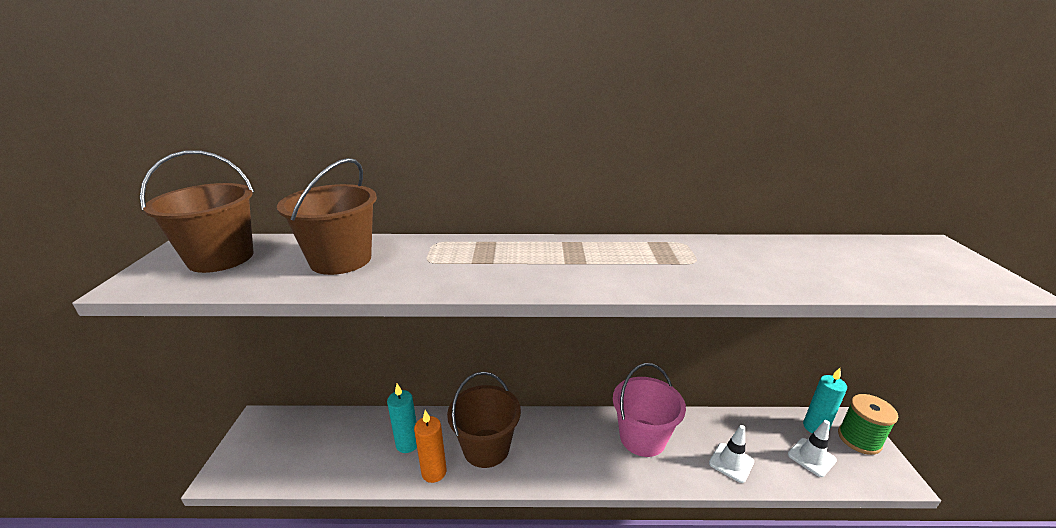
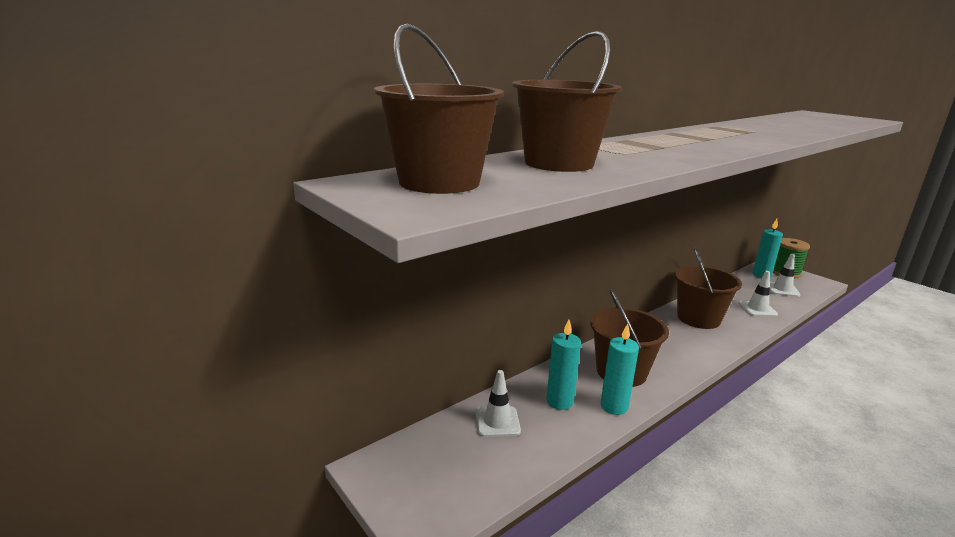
camera: 40 degrees left, 5 degrees down
(352, 434) = (497, 422): none -> white traffic cone
(434, 472) = (614, 406): orange candle -> turquoise candle
(642, 438) = (698, 318): pink bucket -> brown bucket

